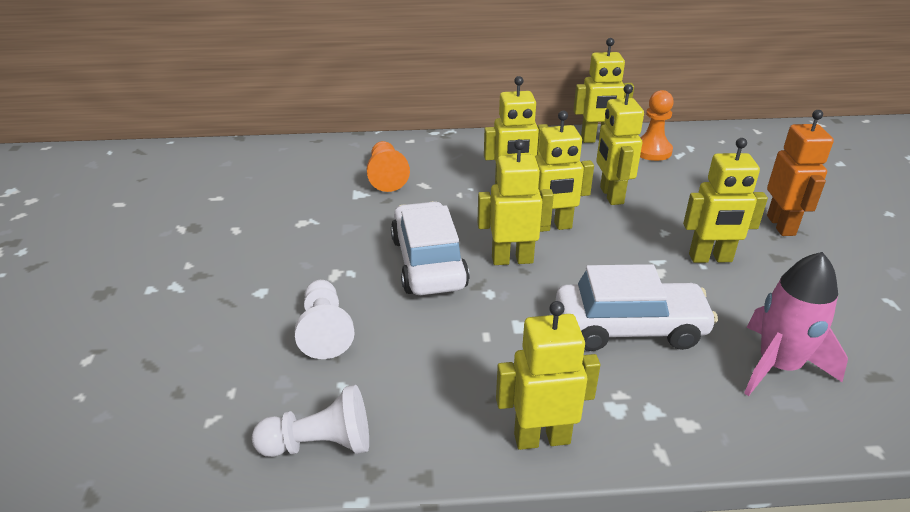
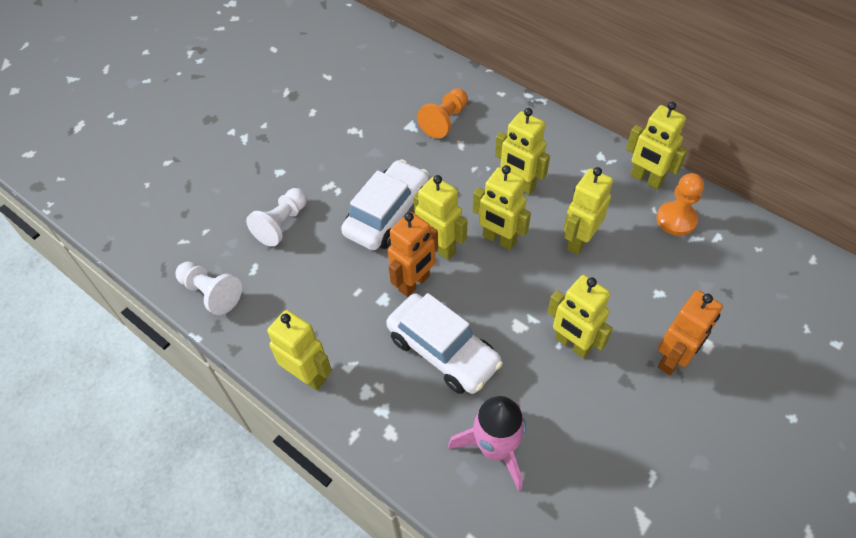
camera: 45 degrees right, 20 degrees up
(529, 296) = (414, 283): none -> orange robot

